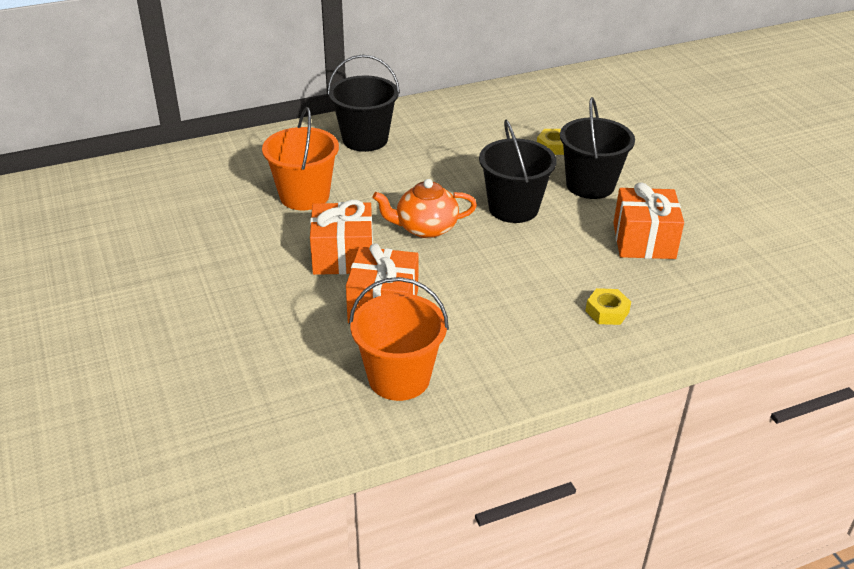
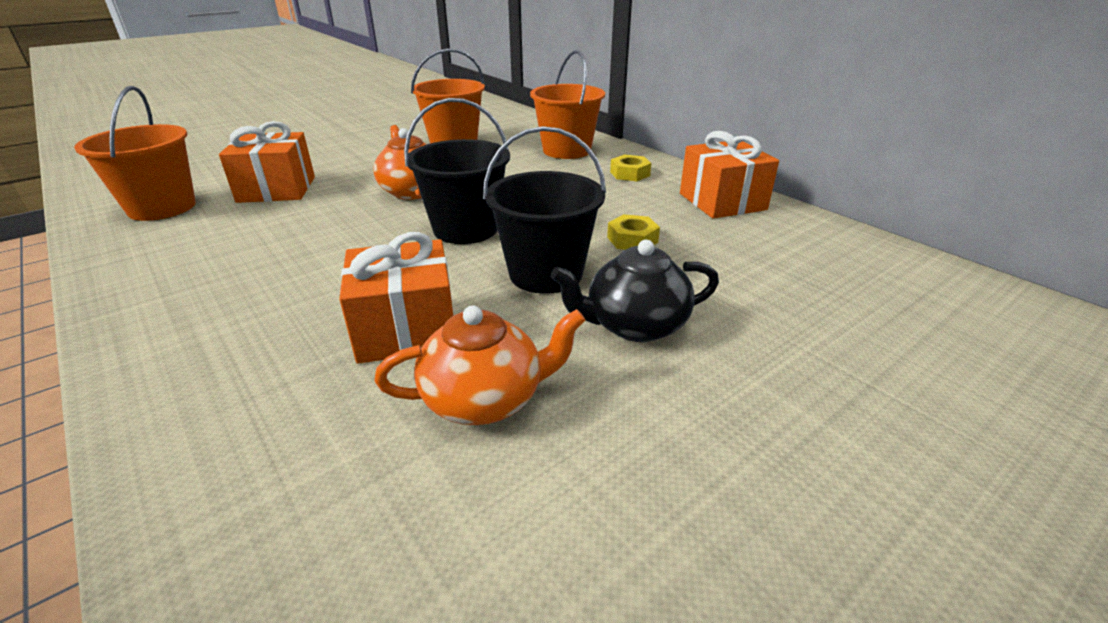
camera: 75 degrees right, 5 degrees down
(343, 256) = (359, 166): orange gift -> orange gift (722, 201)
(365, 139) = (566, 150): black bucket -> orange bucket
(607, 311) = (230, 309): yellow nut -> yellow nut (629, 174)
(653, 167) = (634, 325): none -> black teapot
(709, 220) = (485, 399): none -> orange teapot

